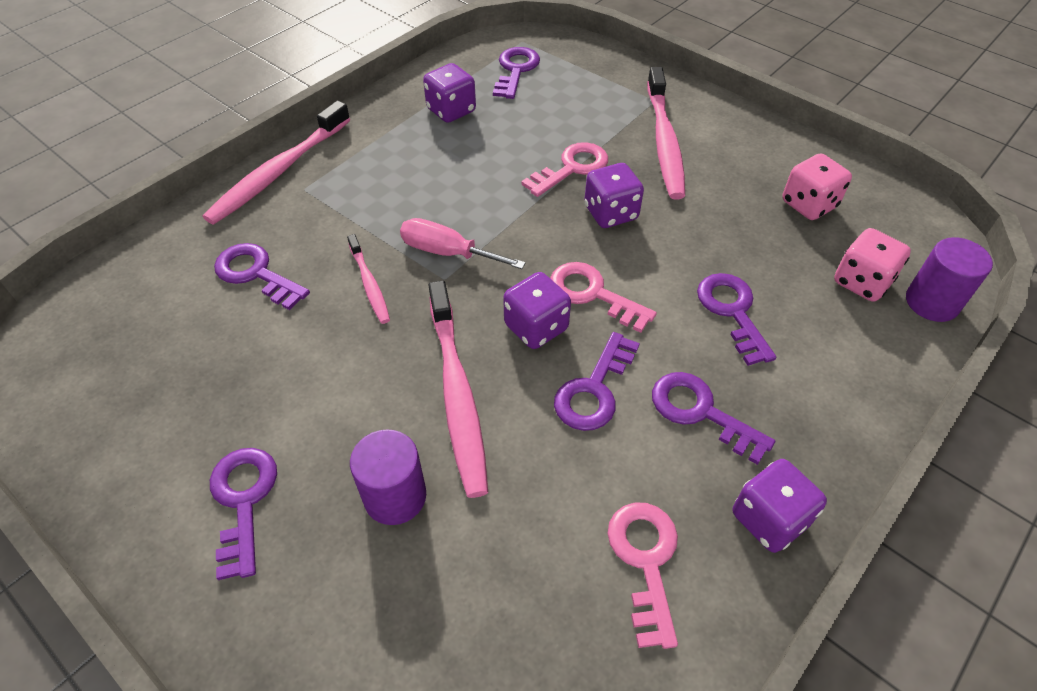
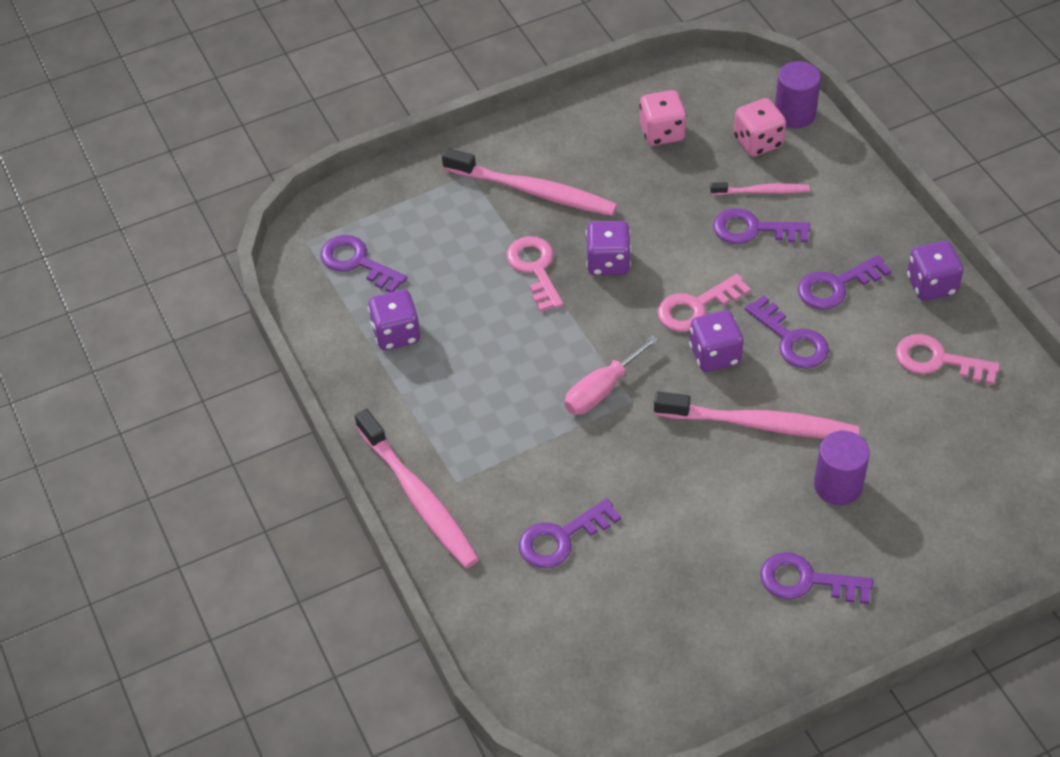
camera: 65 degrees left, 0 degrees up
(369, 284) = (614, 455): pink toothbrush -> pink toothbrush (761, 191)

